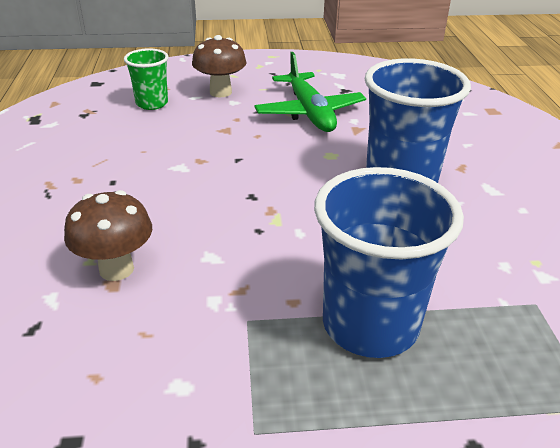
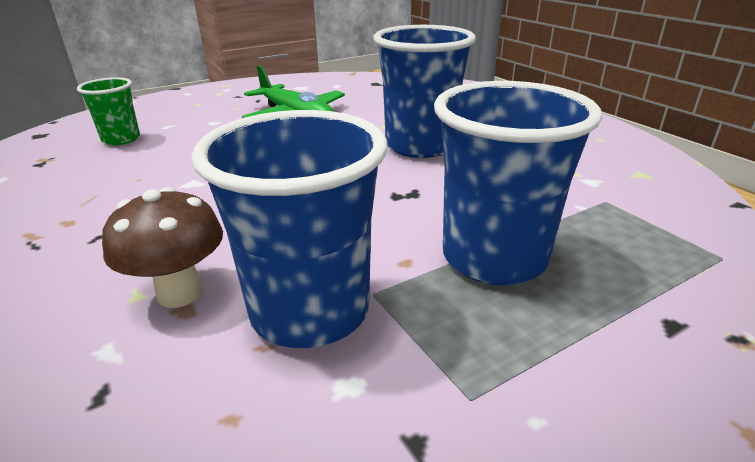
camera: 25 degrees left, 5 degrees down
(192, 318) = (310, 311): none -> blue cup
(220, 92) = (193, 118): brown mushroom -> none

